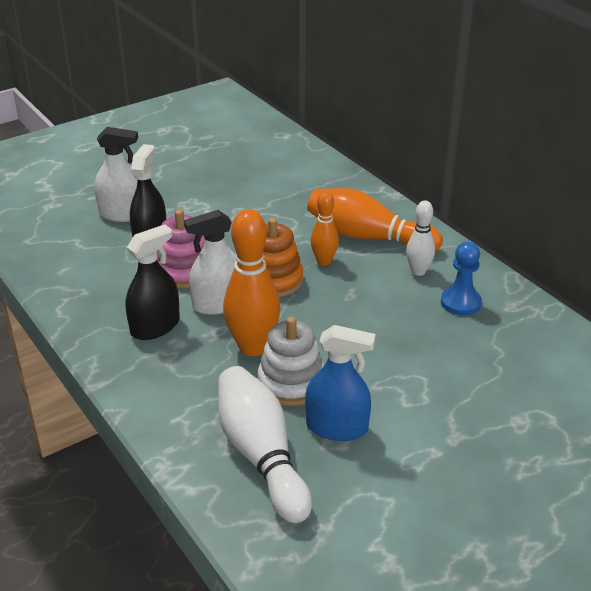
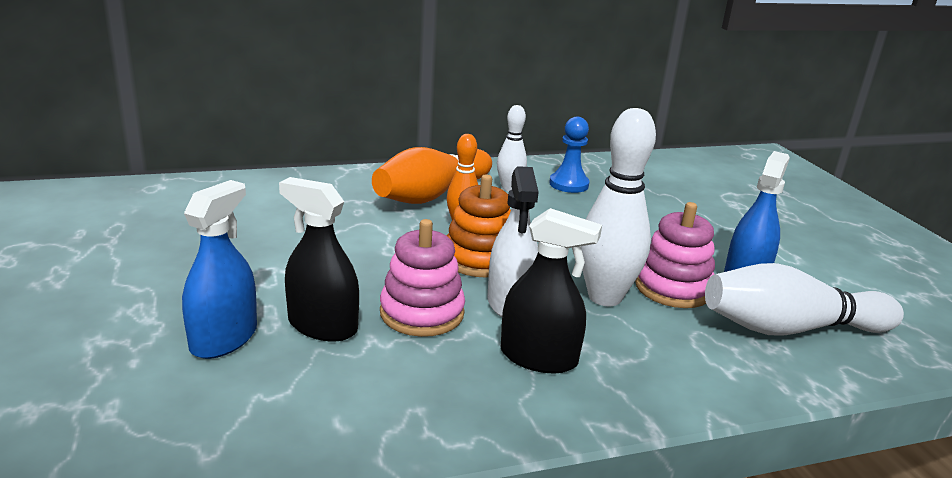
camera: 75 degrees left, 10 degrees down
(122, 214) = (223, 338): white spray bottle -> blue spray bottle
(155, 326) = (538, 357): black spray bottle -> black spray bottle turned 135 degrees clockwise
(253, 347) = (605, 297): orange bowling pin -> white bowling pin
(291, 383) = (673, 288): white stacking toy -> pink stacking toy

